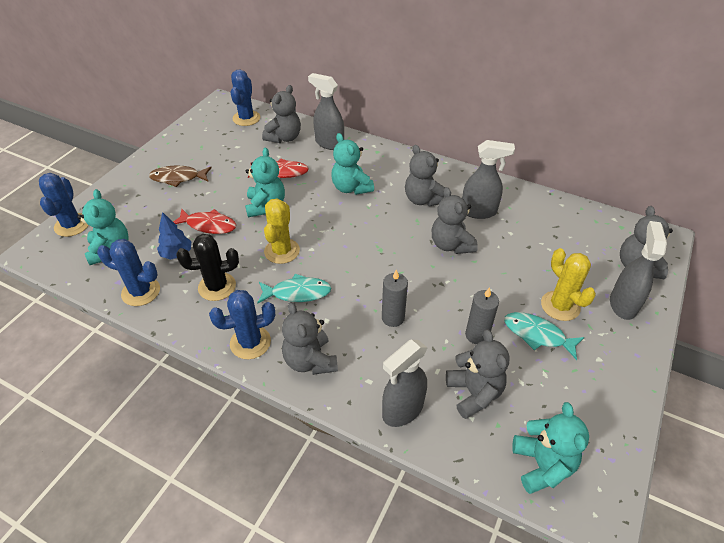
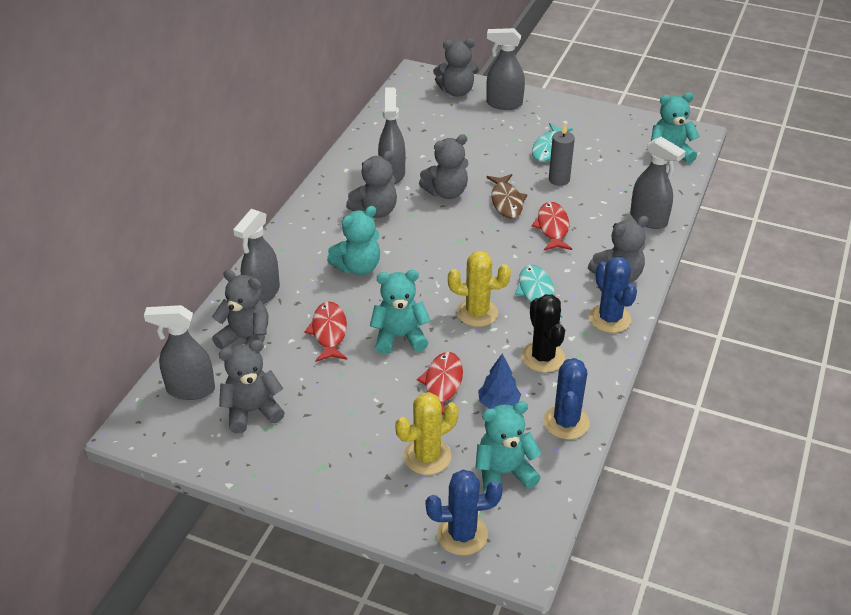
camera: 95 degrees left, 5 degrees down
(178, 178) = (346, 438): brown fish -> brown fish (506, 201)
(246, 118) = (190, 389): blue cactus -> grey spray bottle
(393, 318) = (552, 227): grey candle -> red fish
(474, 393) = (619, 183): grey teddy bear -> grey teddy bear (252, 411)
(560, 306) = (513, 134): yellow cactus -> yellow cactus (427, 456)

